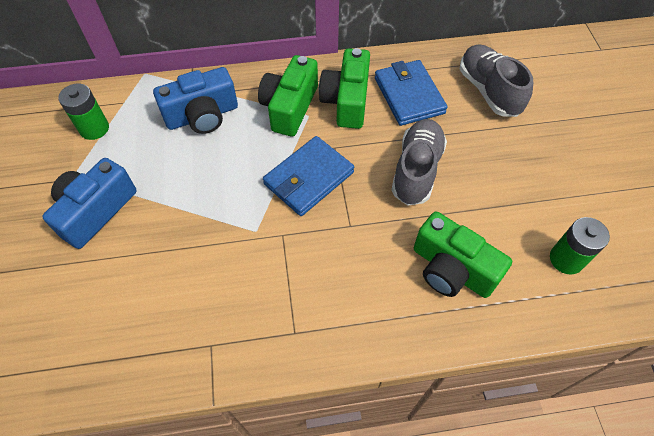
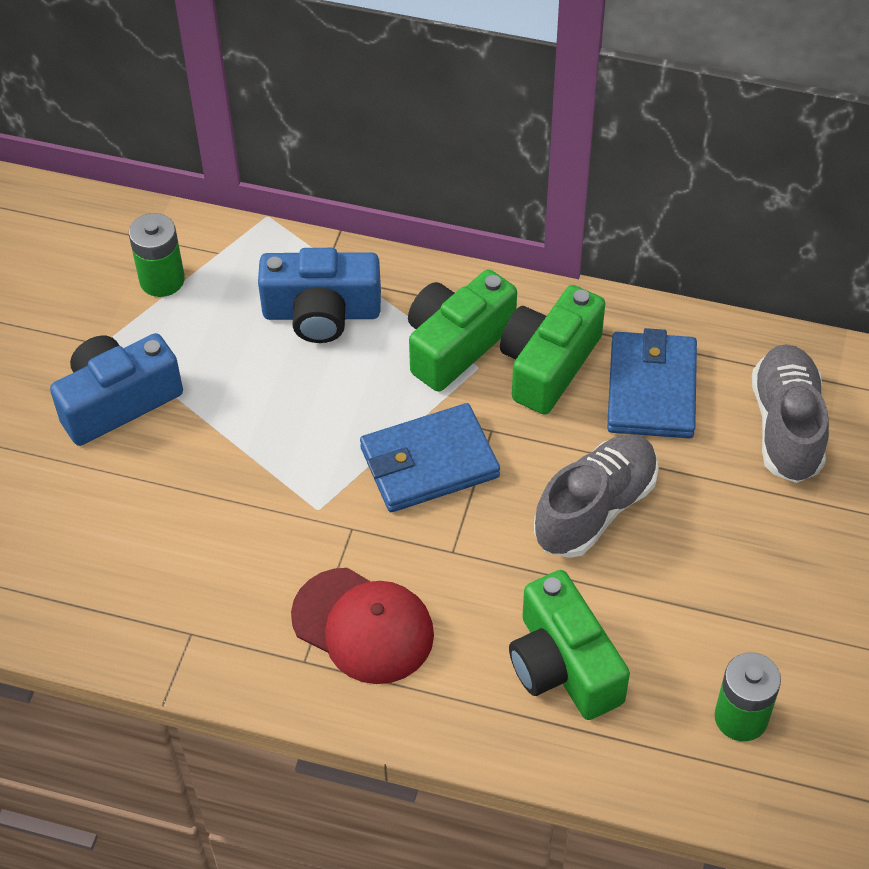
camera: 25 degrees right, 5 degrees down
(320, 294) = (363, 626): none -> red cap

